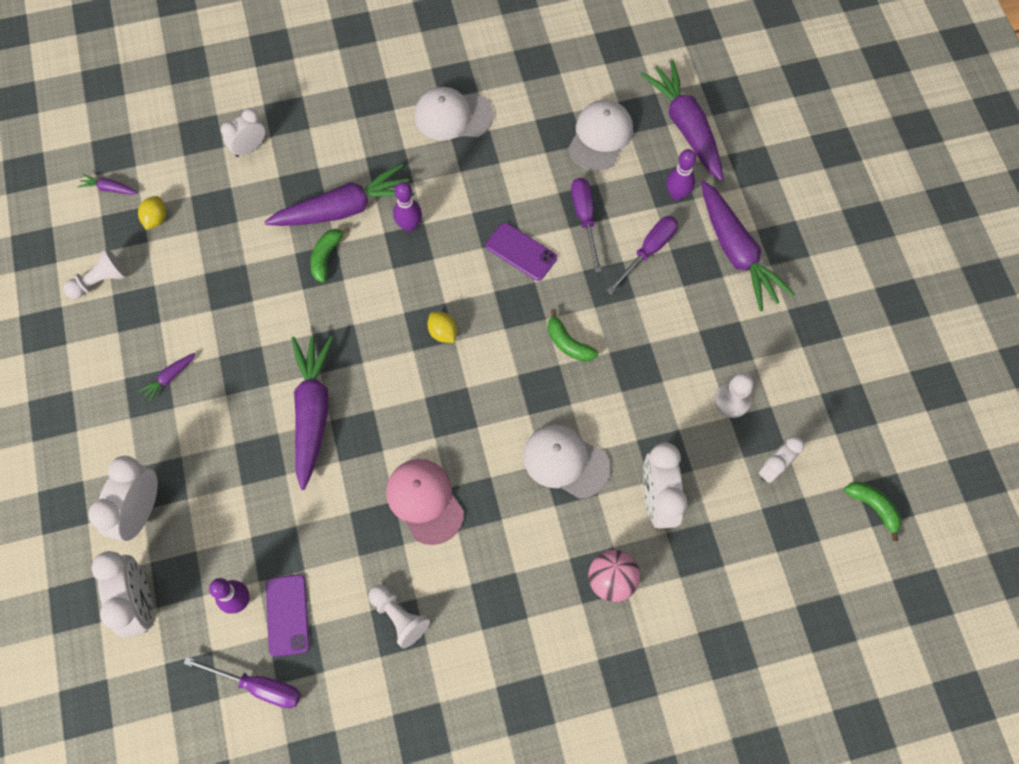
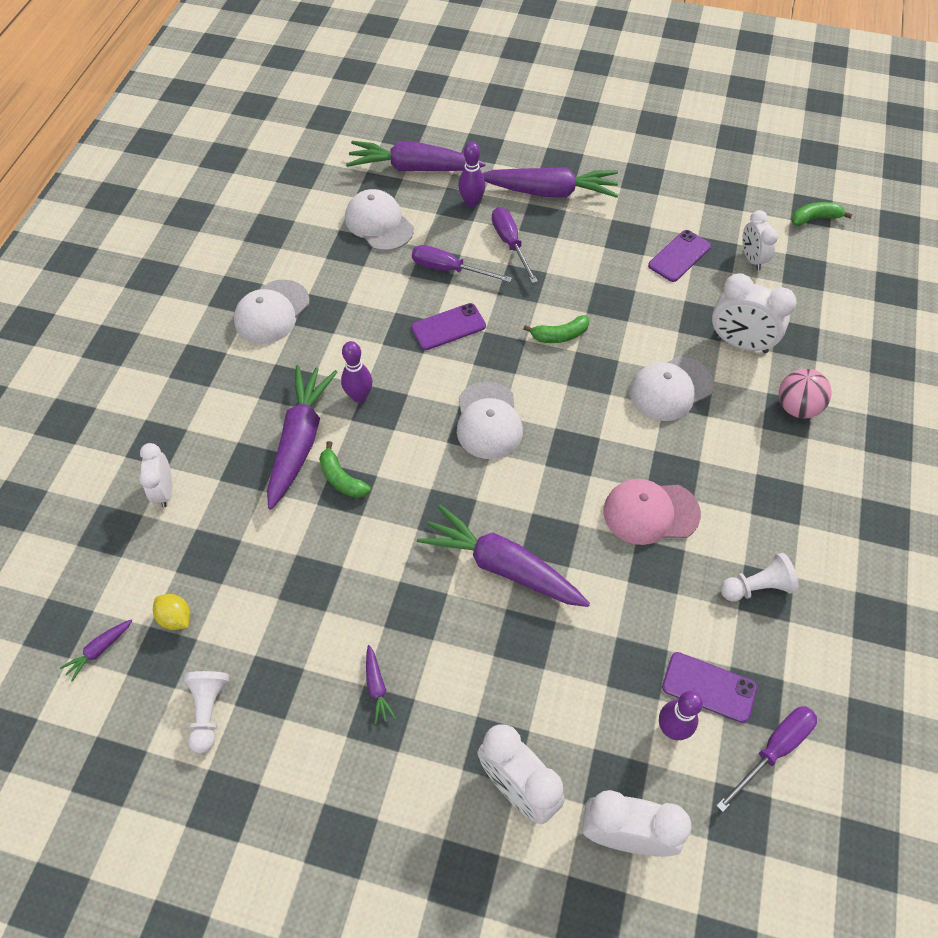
camera: 60 degrees left, 10 degrees down
(443, 332) = (488, 421): yellow lemon -> white cap
(732, 401) = (679, 256): white pawn -> purple phone

